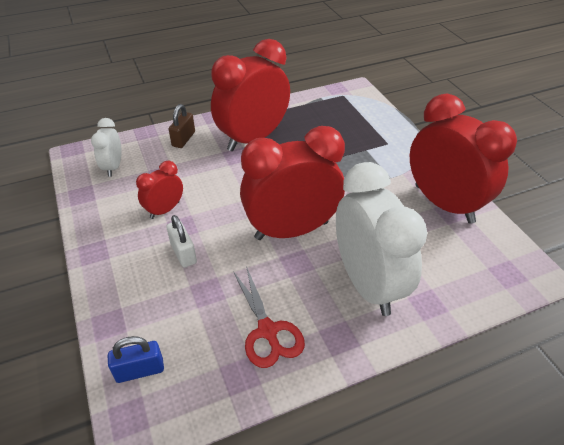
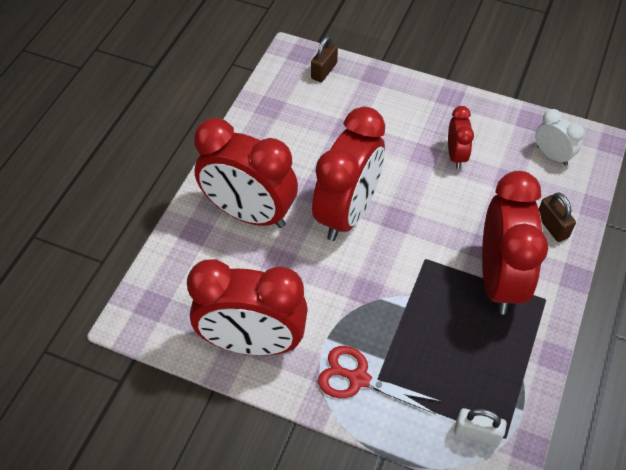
camera: 135 degrees right, 10 degrees up
(140, 370) = (324, 71): blue padlock -> brown padlock
(183, 253) = (395, 139): white padlock -> white padlock (477, 433)
(267, 331) = (281, 137): red scissors -> red scissors (358, 379)
(368, 284) = (249, 214): white clock -> red clock

